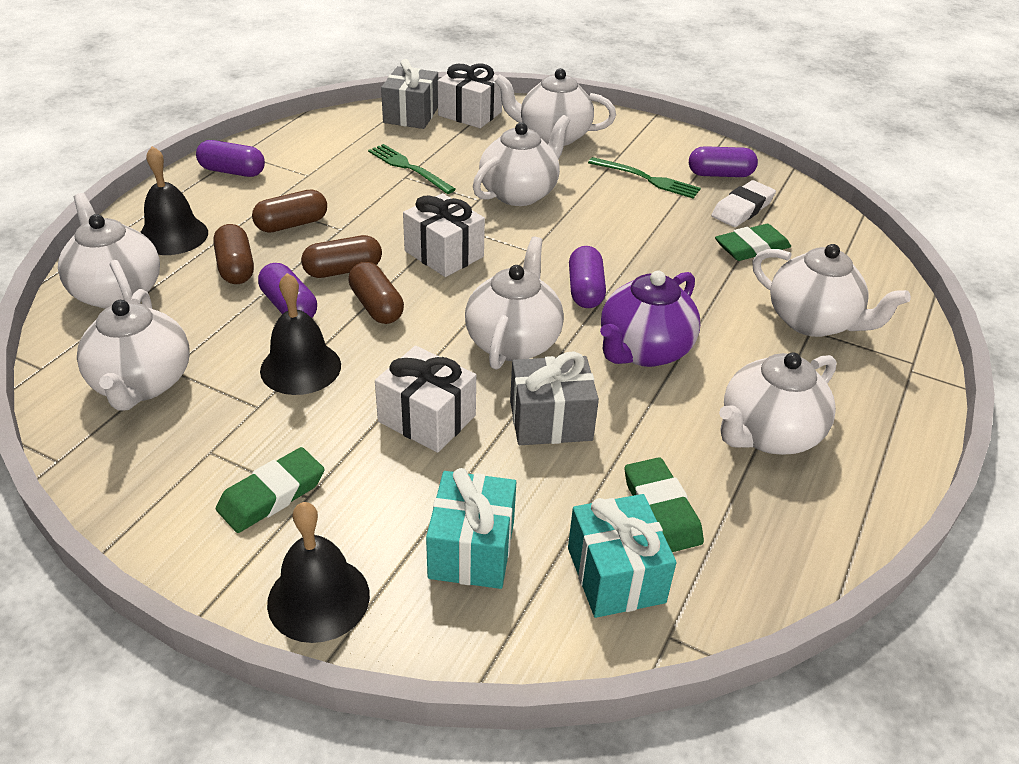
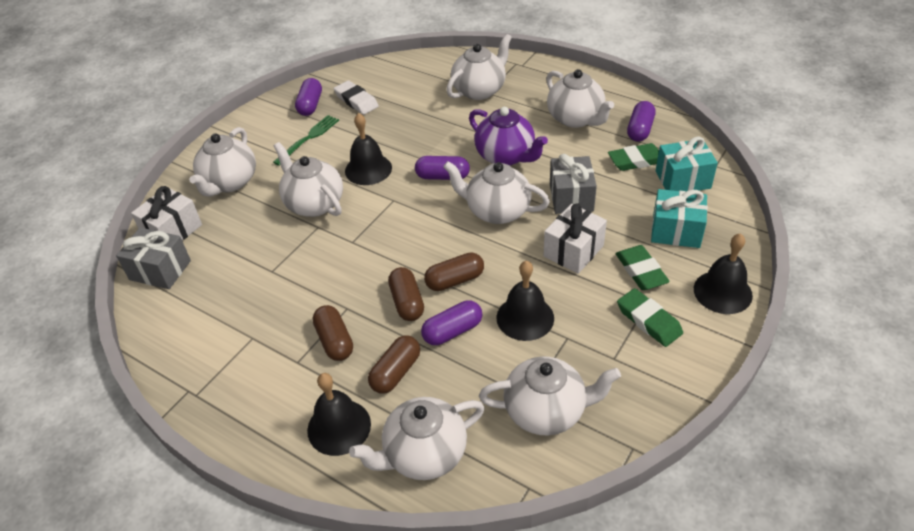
camera: 80 degrees left, 5 degrees up
(232, 171) = (231, 396): purple capsule -> purple capsule (640, 130)
(235, 267) = (396, 372): brown capsule -> brown capsule turned 45 degrees counterclockwise
(408, 167) = (257, 269): green fork -> none
(444, 254) = (391, 245): white gift -> none
(592, 228) = (368, 169): none -> black bell
(752, 248) = (402, 102): green eraser -> green eraser (641, 271)

